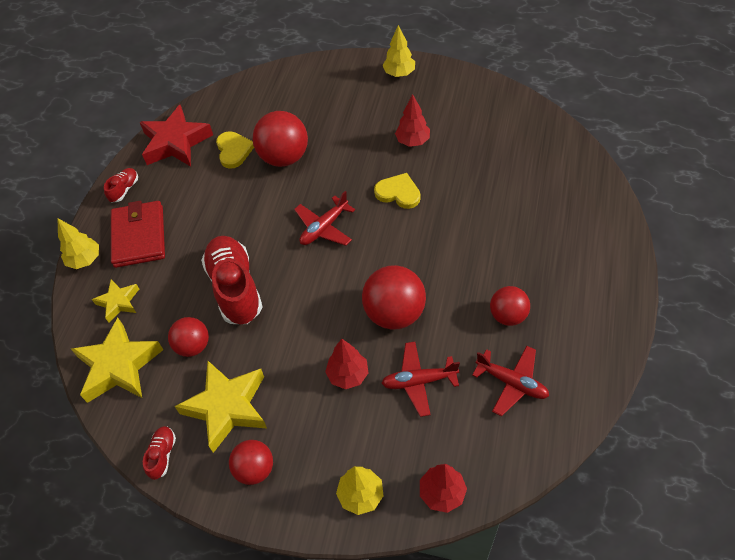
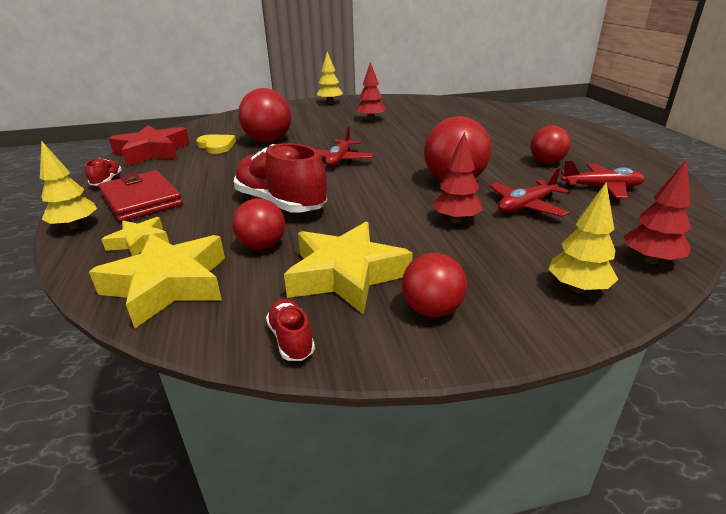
camera: 30 degrees left, 25 degrees down
(398, 193) = (385, 137): yellow heart -> none

